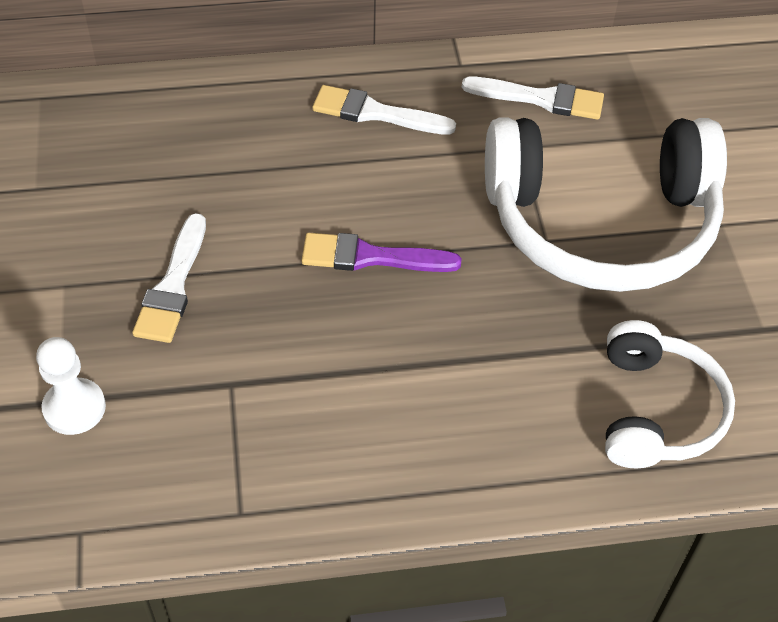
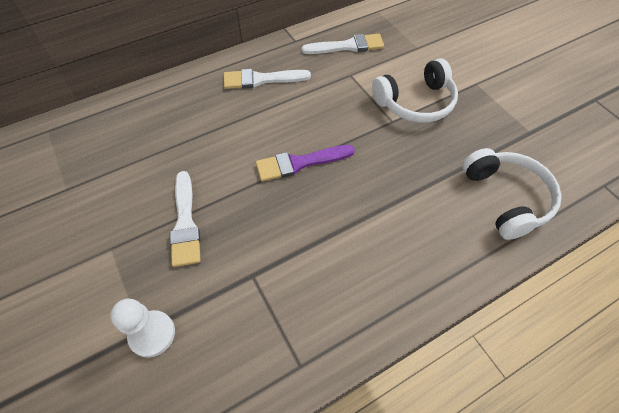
camera: 20 degrees left, 5 degrees up
(600, 223) = (415, 102): white headphones -> white headphones, size x0.56

